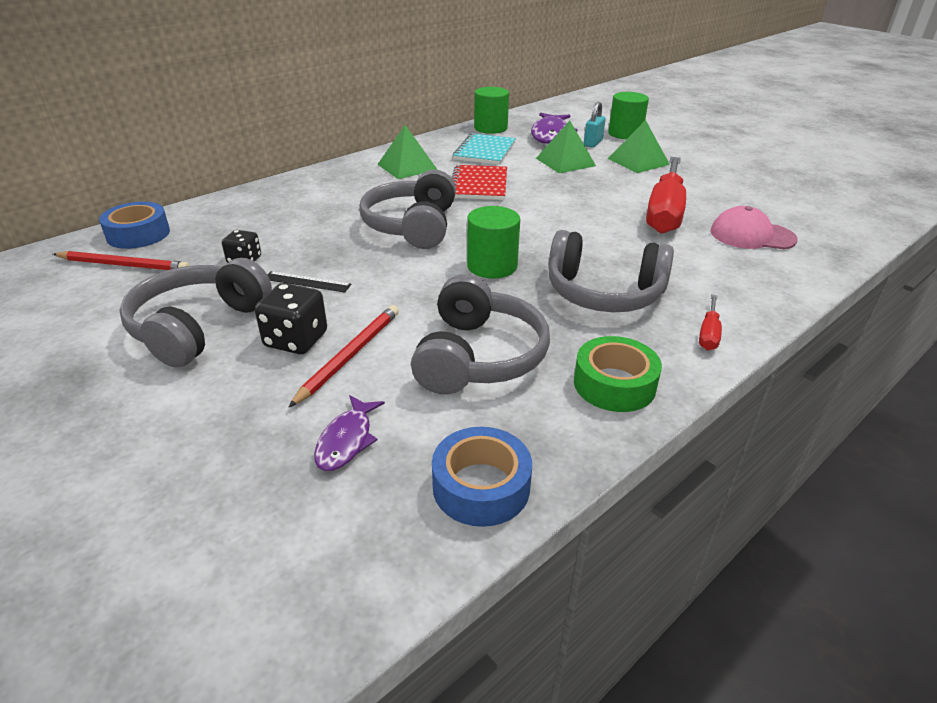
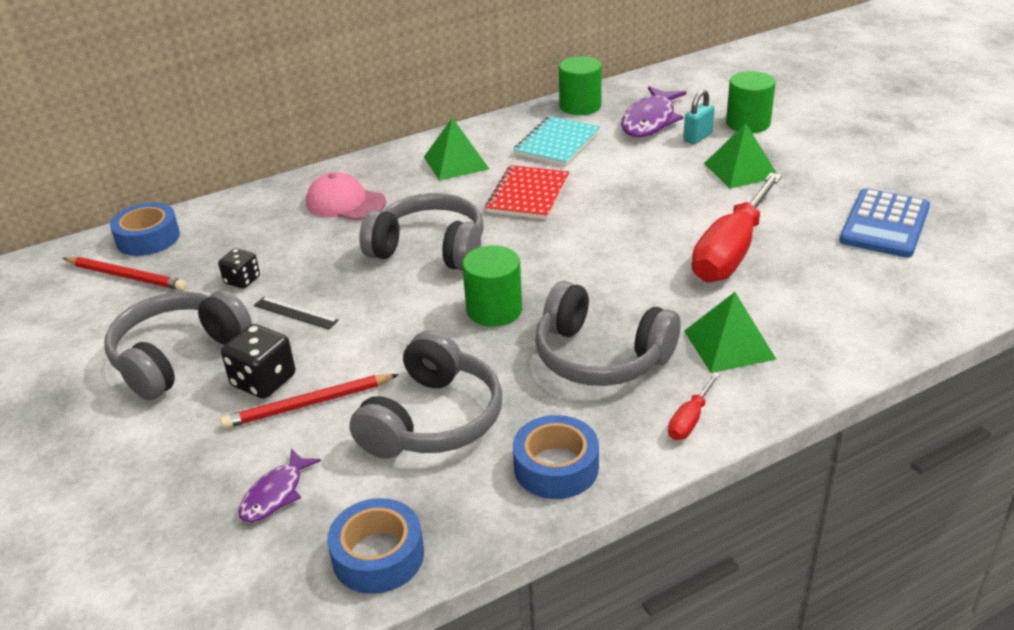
camera: 15 degrees right, 0 degrees up
(349, 355) = (308, 404): red pencil -> red pencil turned 150 degrees counterclockwise
(412, 226) = (430, 249): grey headphones -> grey headphones turned 90 degrees clockwise
(565, 162) = (648, 165): green pyramid -> green pyramid (729, 344)
(614, 384) = (556, 467): green tape -> blue tape
(752, 235) = (821, 293): pink cap -> pink cap (345, 203)
(767, 189) = (884, 224): none -> blue calculator

